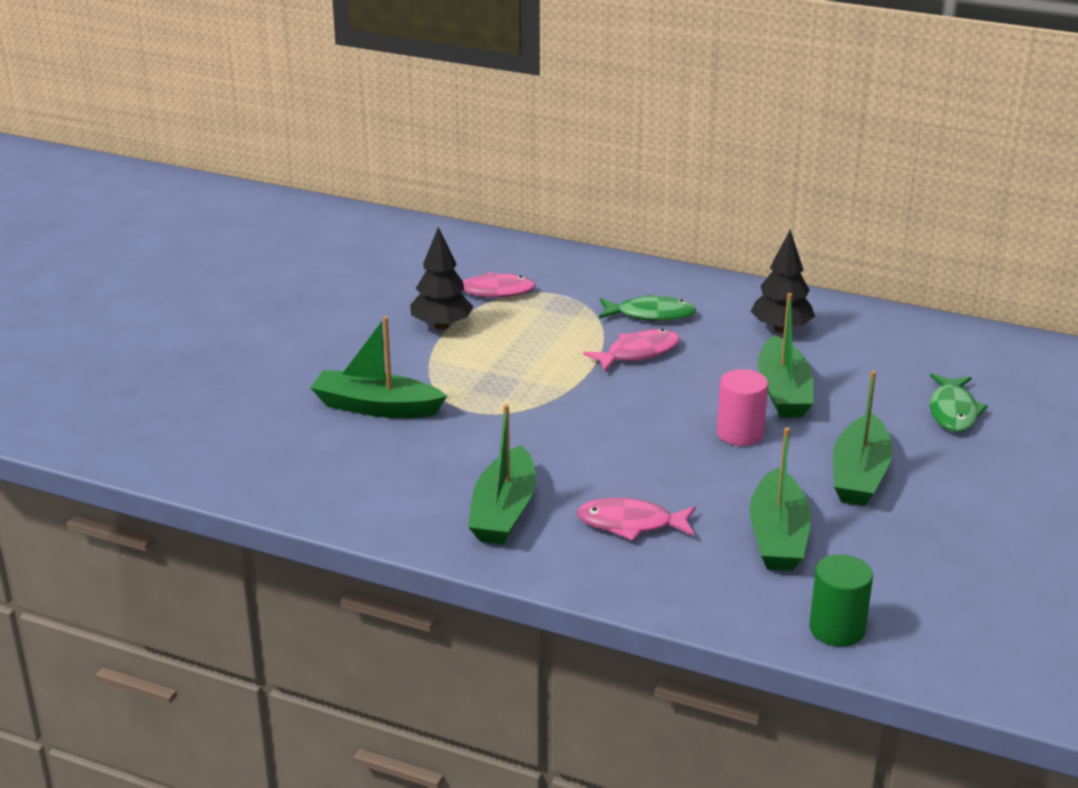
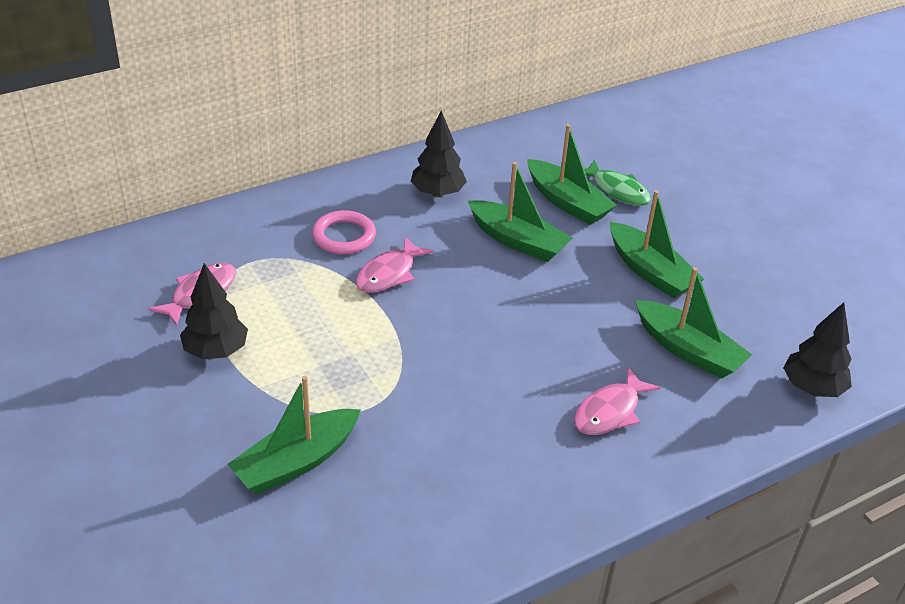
camera: 55 degrees left, 10 degrees up
(504, 511) = (530, 471): green boat -> green boat (567, 202)
(638, 353) = (389, 274): pink fish -> pink fish turned 150 degrees counterclockwise
(651, 315) = (344, 236): green fish -> pink ring
(740, 433) = (548, 291): pink cylinder -> none
(837, 629) = (812, 388): green cylinder -> black tree

